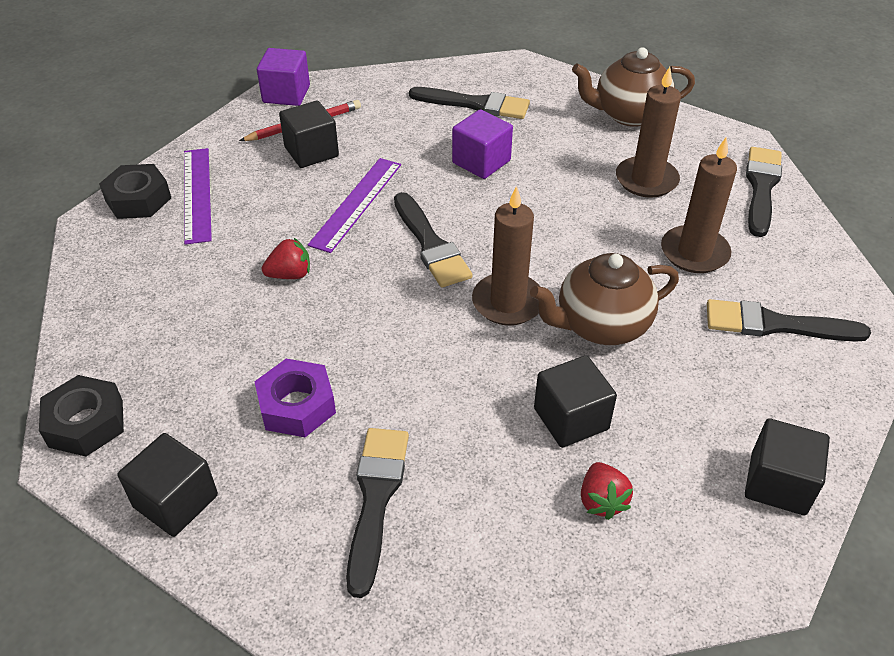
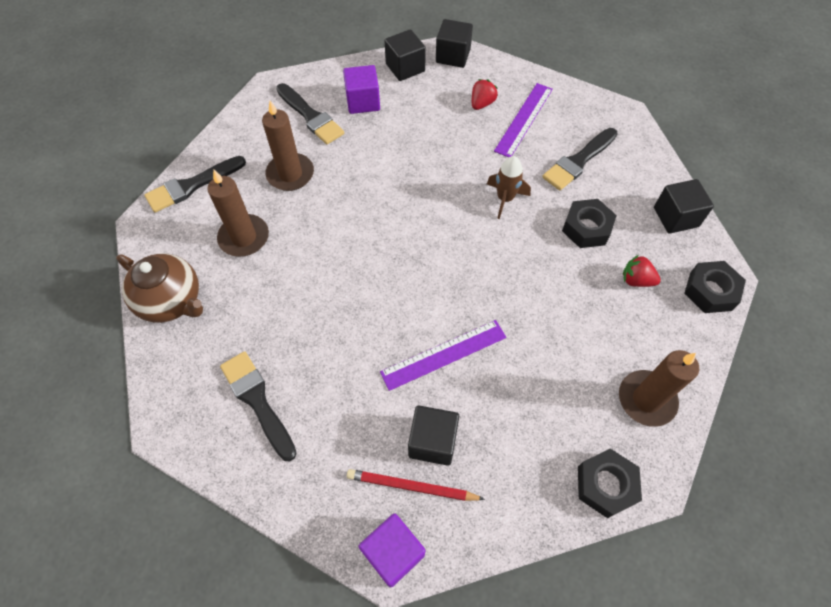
camera: 140 degrees left, 15 degrees up
(197, 194) = (554, 455): purple ruler -> purple ruler (524, 119)
(290, 275) = (534, 320): red strawberry -> red strawberry (636, 280)
(297, 405) = (586, 228): purple nut -> black nut
(431, 244) = (427, 282): black brush -> none
(431, 377) = (505, 199): none -> brown rocket
(481, 162) = (322, 332): purple cube -> purple cube (363, 101)
(508, 302) = (423, 213): brown candle -> brown candle (646, 399)
(571, 419) = (458, 139): black cube -> black cube (453, 56)
(600, 325) = (391, 169): brown teapot -> none

